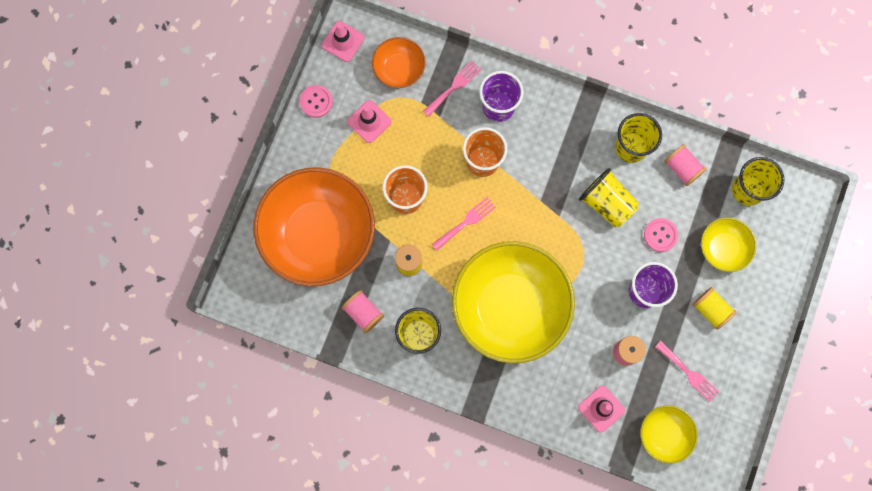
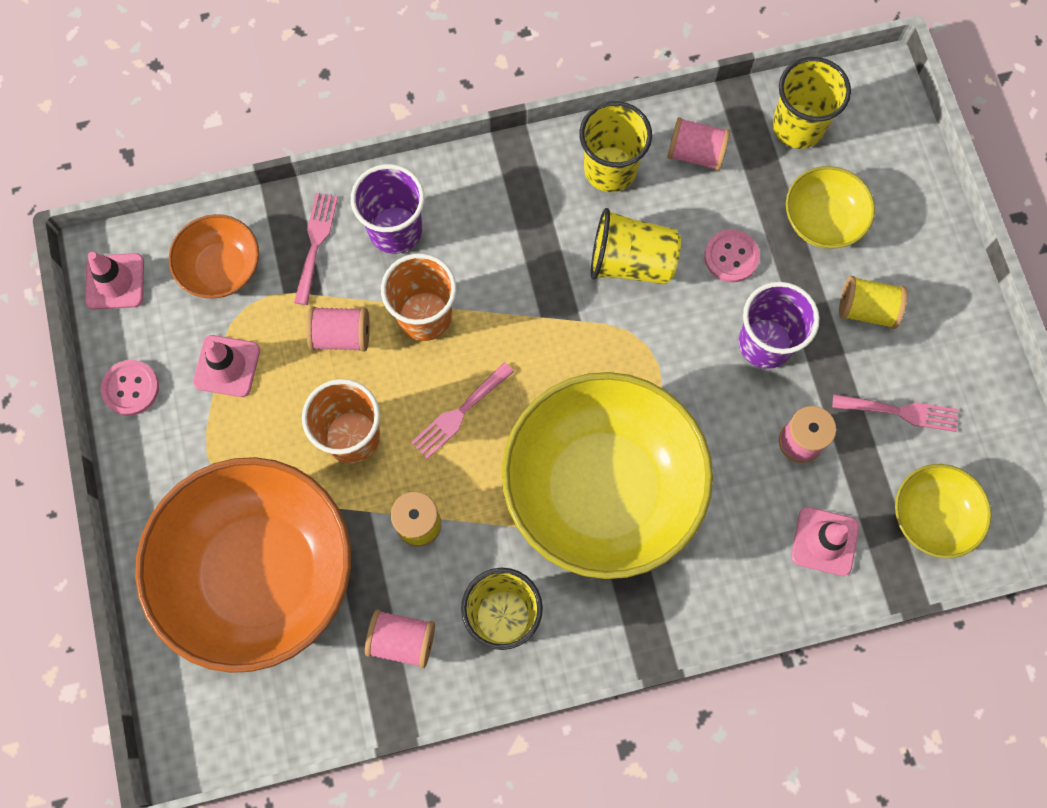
camera: 35 degrees left, 5 degrees down
(435, 143) = (341, 336): none -> pink spool
(466, 222) = (459, 413): pink fork -> pink fork turned 150 degrees counterclockwise

